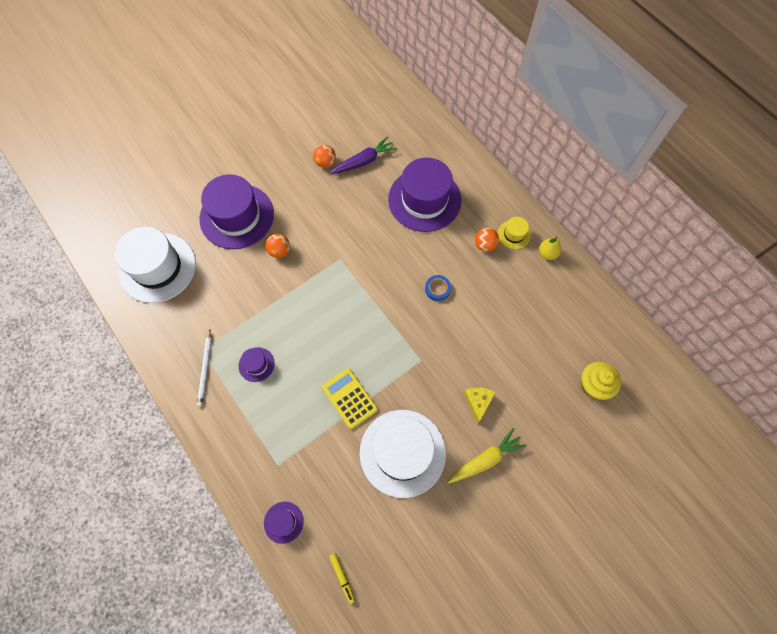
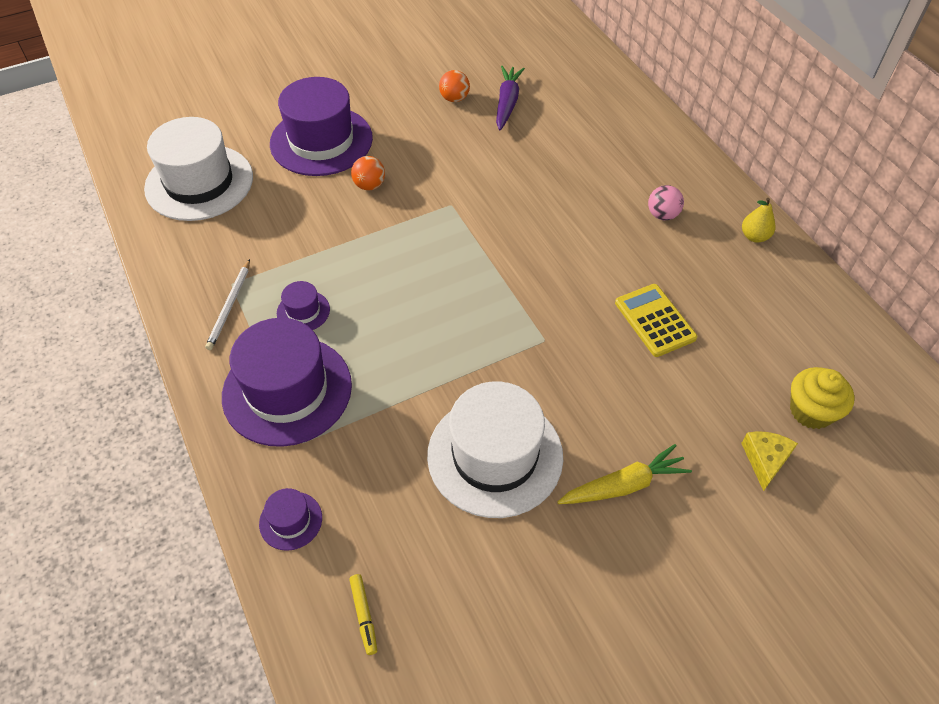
camera: 10 degrees right, 15 degrees down
(349, 398) = (428, 372): yellow calculator -> yellow calculator (654, 320)
(364, 161) = (507, 103): purple carrot -> purple carrot turned 60 degrees counterclockwise
(424, 200) = (583, 154): purple hat -> purple hat (287, 390)
(437, 289) = (585, 257): blue tape -> none
(478, 402) = (624, 406): yellow cheese -> yellow cheese (765, 460)
(485, 245) = (662, 215): orange ball -> pink ball
(514, 234) = (707, 208): yellow hat -> none

